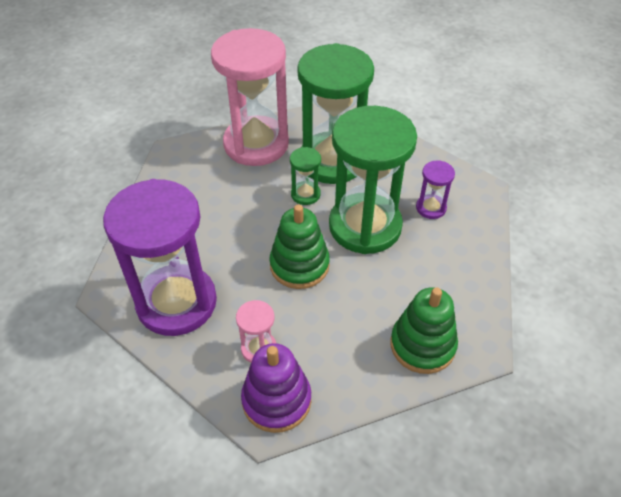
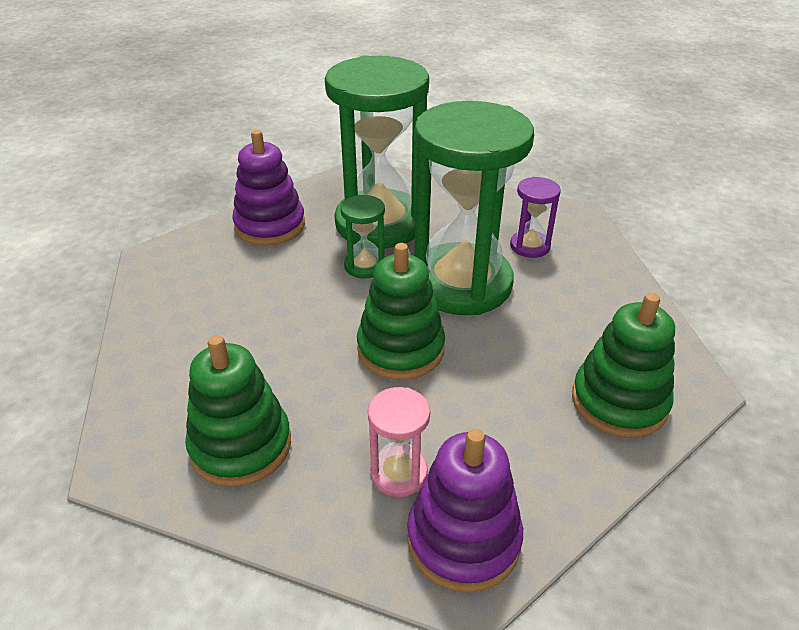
camera: 20 degrees left, 10 degrees down
(176, 302) = (241, 445): purple hourglass -> green stacking toy
(256, 144) = (270, 226): pink hourglass -> purple stacking toy

